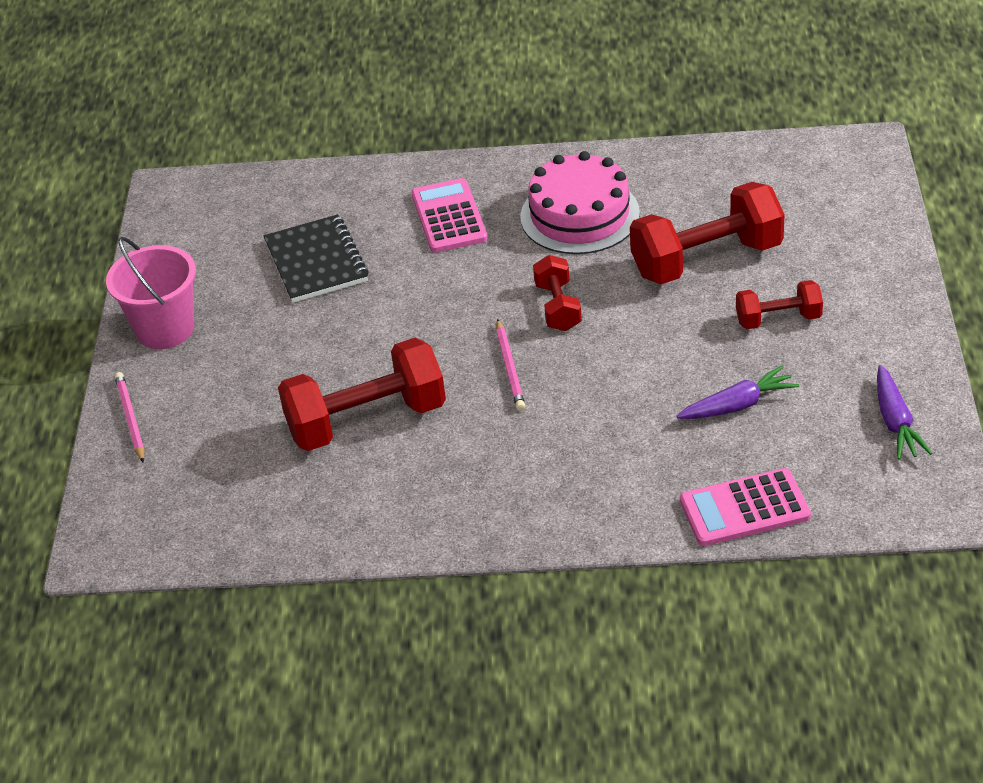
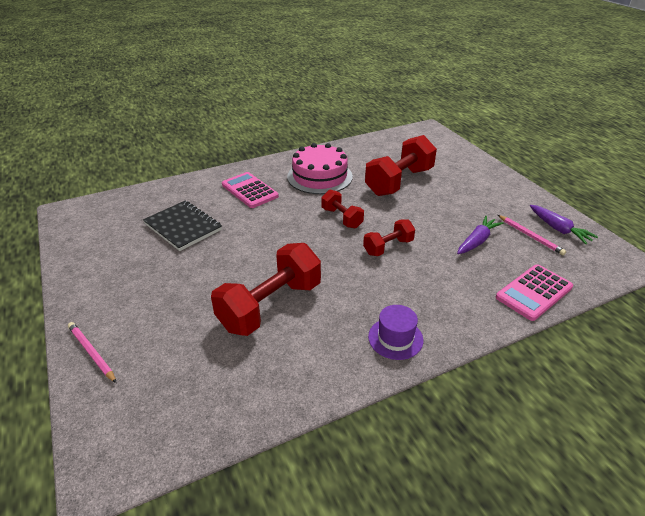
camera: 30 degrees left, 5 degrees down
(165, 329) = (95, 286): pink bucket -> none
(496, 511) = (395, 338): none -> purple hat
(509, 368) = (338, 253): pink pencil -> pink pencil (530, 236)
(778, 319) = (457, 198): red dumbbell -> red dumbbell (388, 247)

